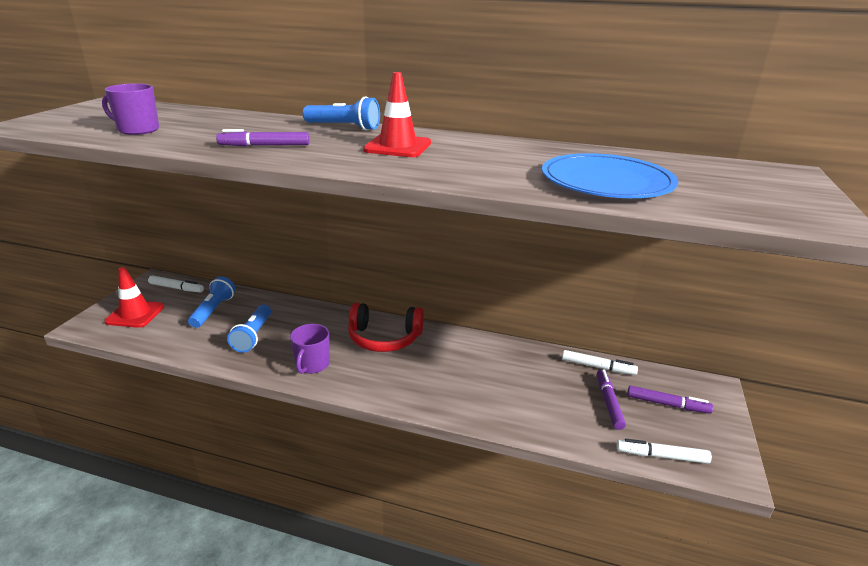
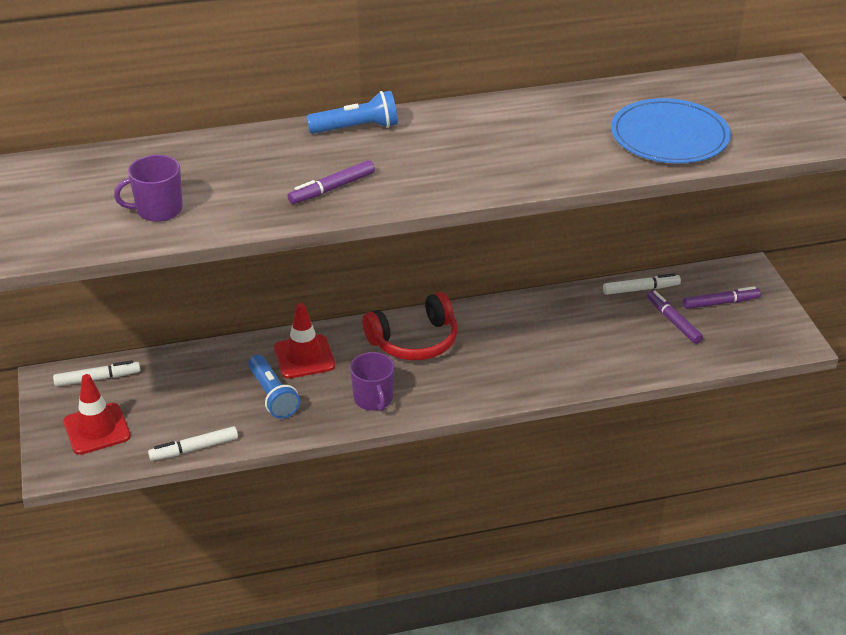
camera: 30 degrees left, 10 degrees up
(213, 310) = (186, 386): blue flashlight -> none
(397, 147) = (452, 145): red traffic cone -> red traffic cone (304, 357)
(661, 456) = (742, 352): white marker -> white marker (194, 449)

